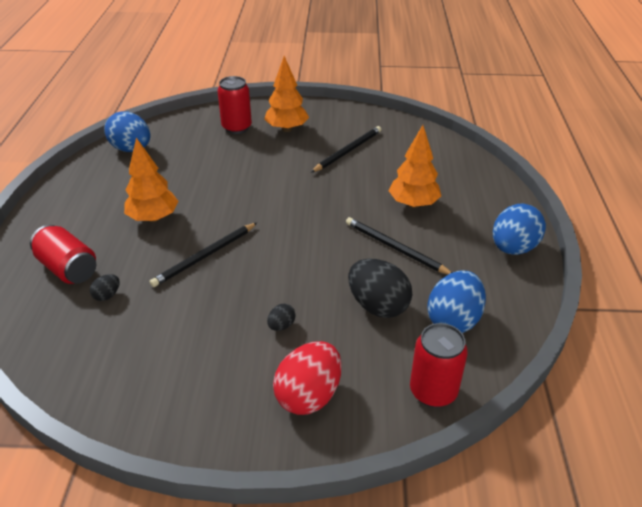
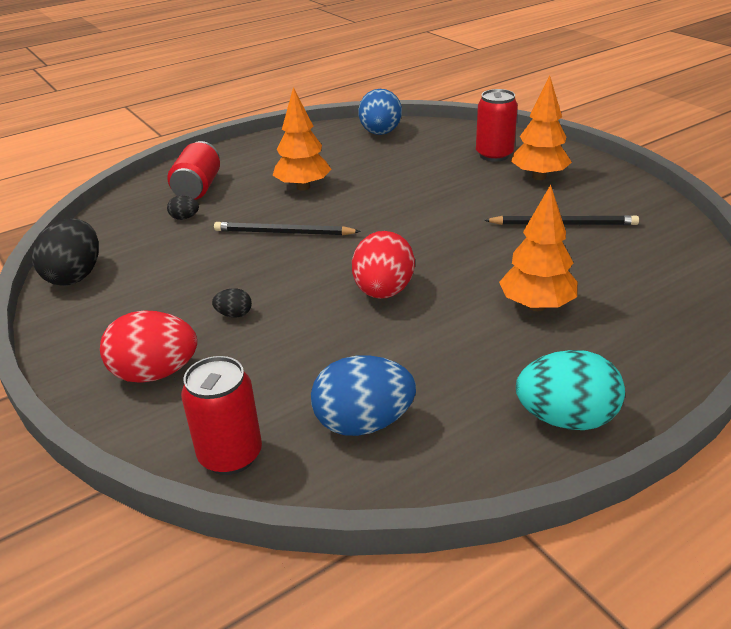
camera: 55 degrees right, 5 degrees down
(334, 249) = (383, 292): none -> red egg
(378, 306) = (327, 358): black egg -> black egg (75, 276)
(395, 248) = (437, 328): black pencil -> none
(513, 248) = (566, 419): blue egg -> turquoise egg

